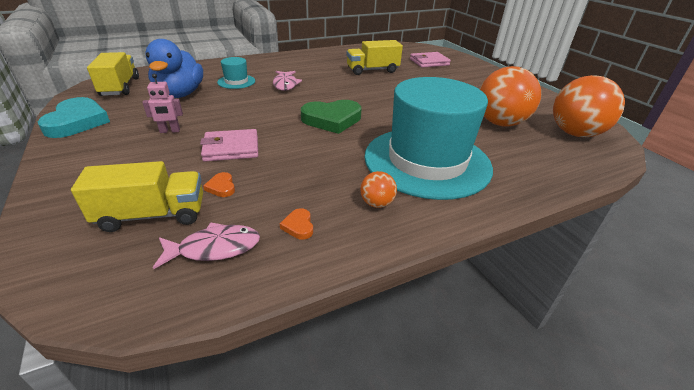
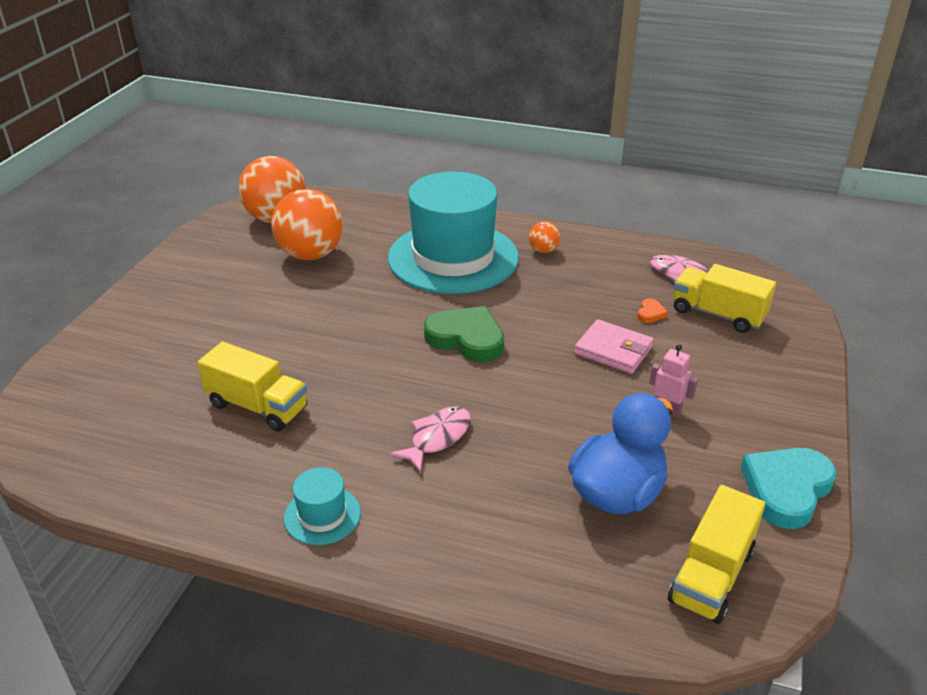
camera: 135 degrees left, 0 degrees up
(236, 81) = (503, 488): turquoise hat -> turquoise hat (322, 515)
(298, 226) = (615, 262): orange heart -> none
(429, 62) = (134, 381): pink wallet -> none

